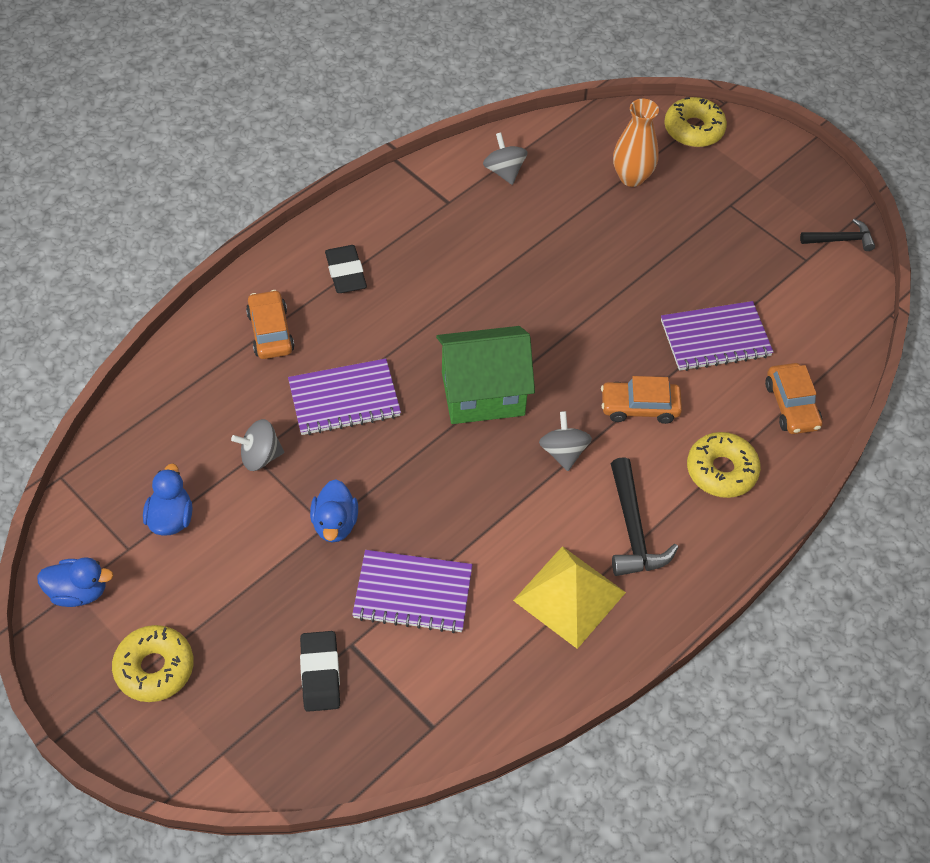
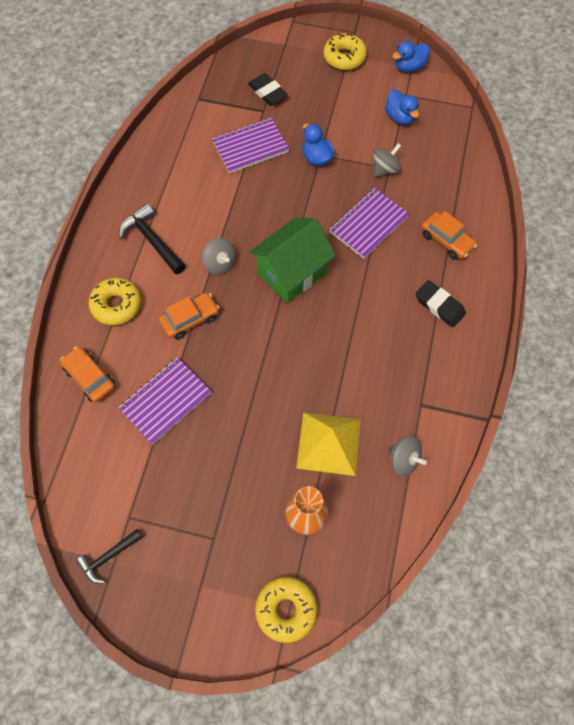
camera: 150 degrees right, 10 degrees up
(569, 596) = (167, 187): yellow pyramid -> yellow pyramid (328, 443)

